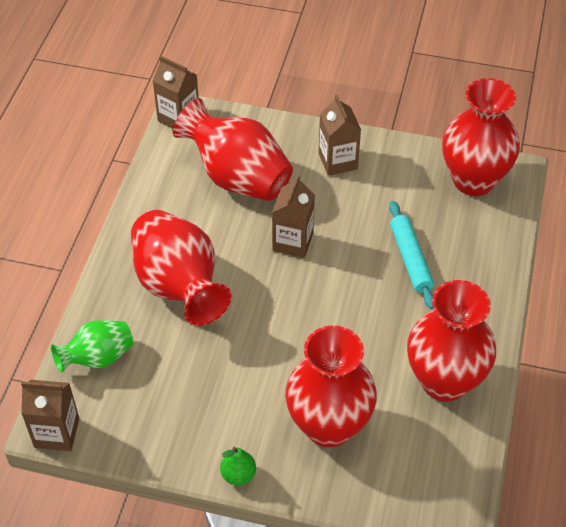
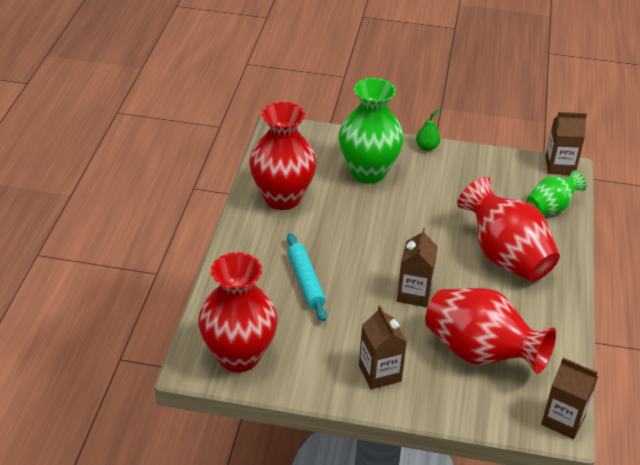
camera: 175 degrees right, 10 degrees down
(328, 425) = (368, 172): red vase -> green vase

